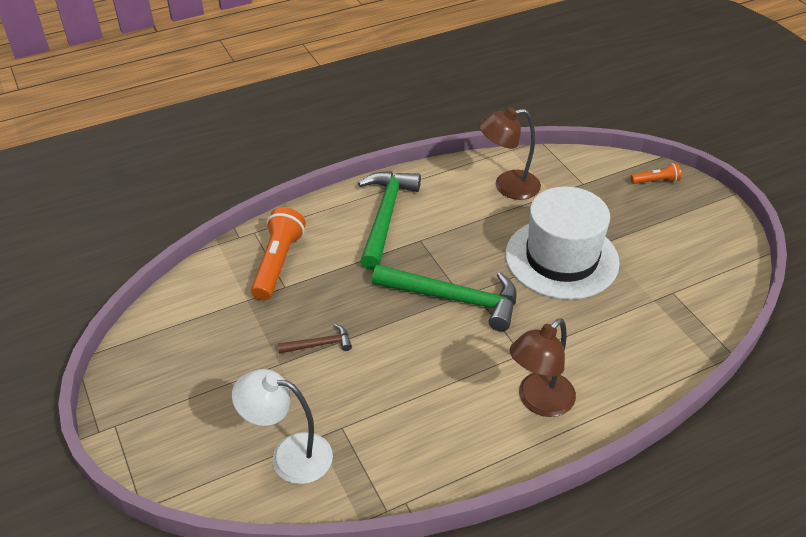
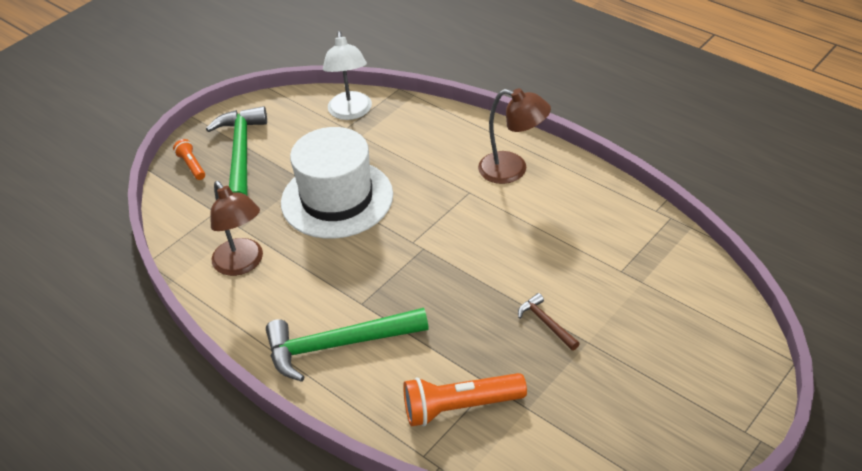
camera: 110 degrees left, 0 degrees up
(289, 455) = (672, 291): white lamp -> white lamp (351, 112)
(455, 299) = (430, 251): green hammer -> green hammer (241, 153)

